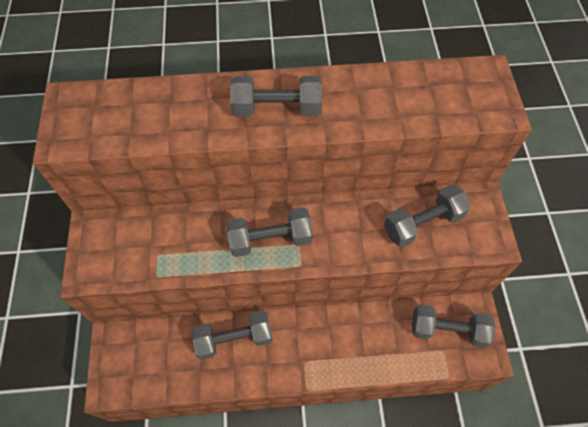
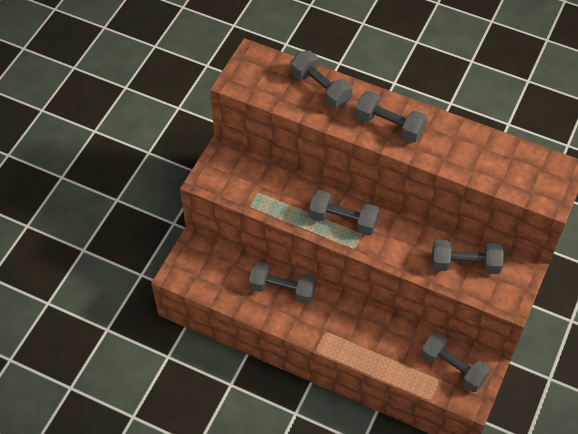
camera: 30 degrees right, 5 degrees down
(172, 102) = (320, 88): none -> grey dumbbell

